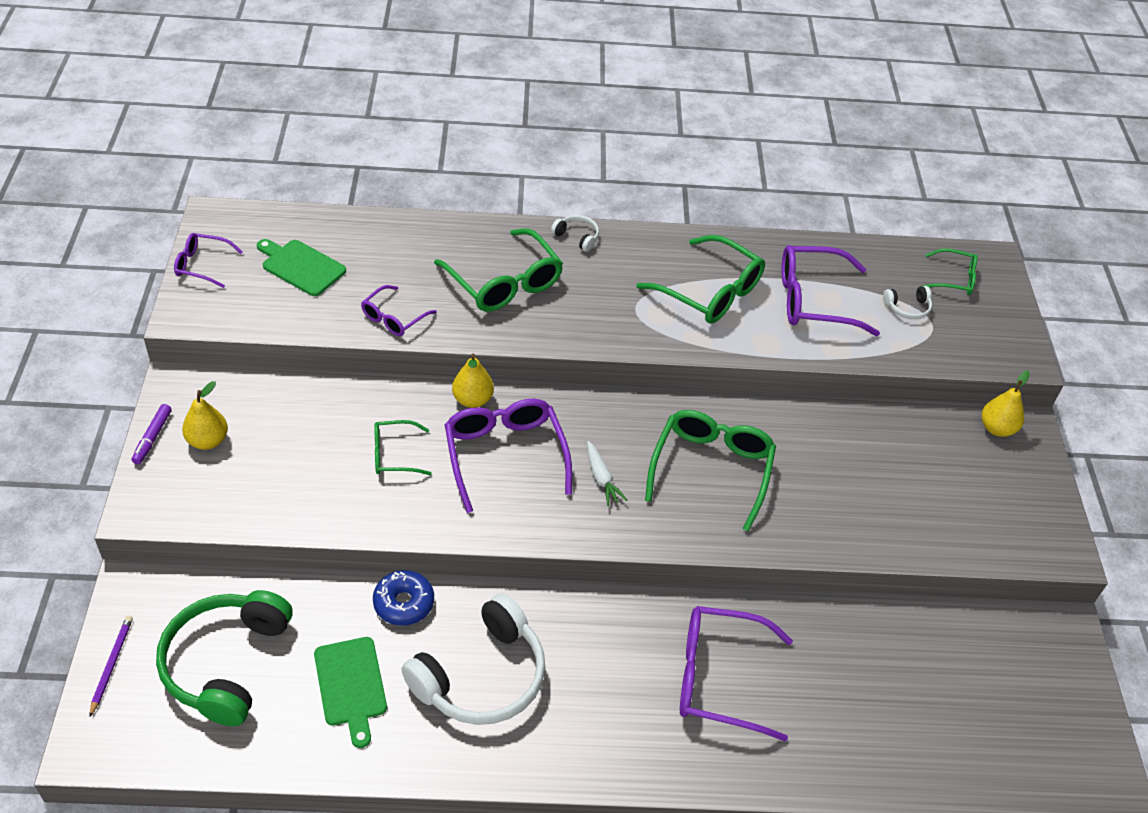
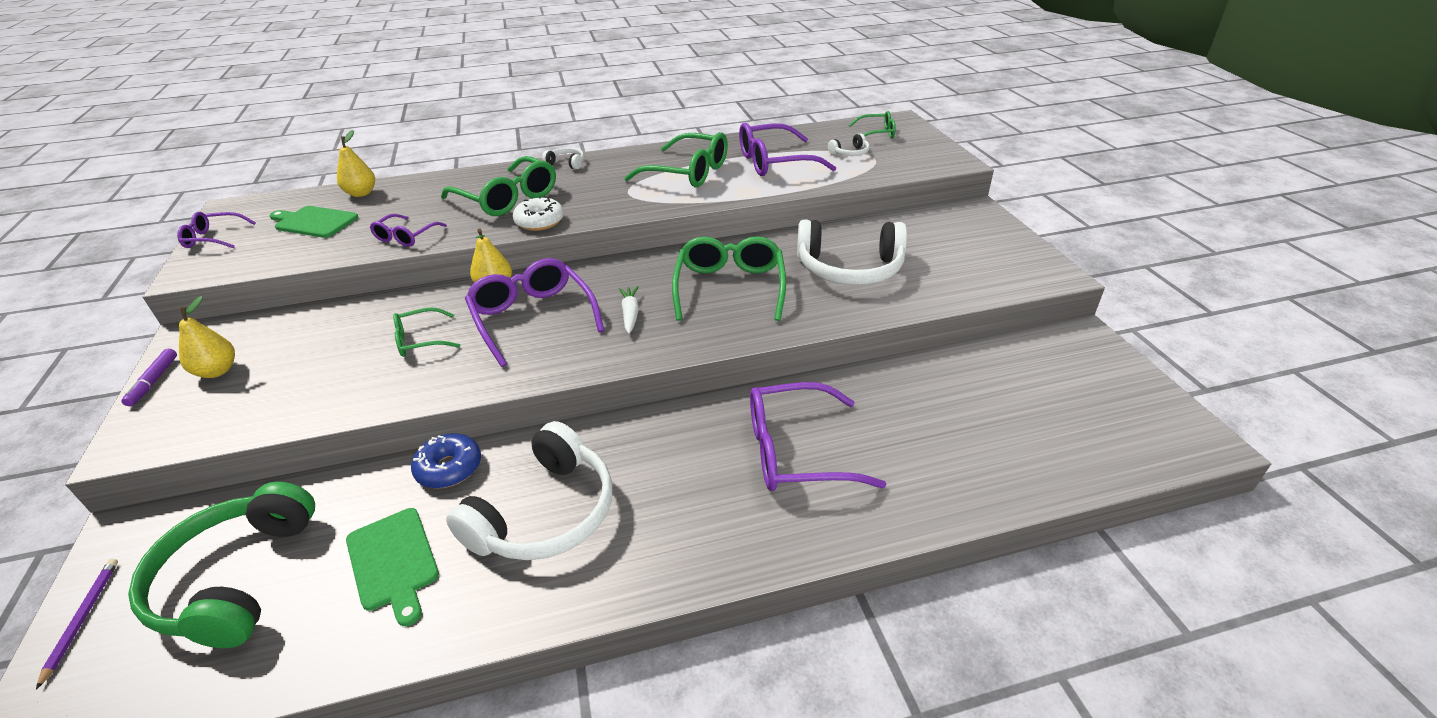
camera: 10 degrees left, 10 degrees down
(533, 332) = (540, 222): none -> white donut
(601, 478) = (630, 314): white carrot -> white carrot turned 150 degrees counterclockwise
(846, 478) = (849, 268): none -> white headphones
(997, 428) = (954, 215): yellow pear -> yellow pear (361, 193)

